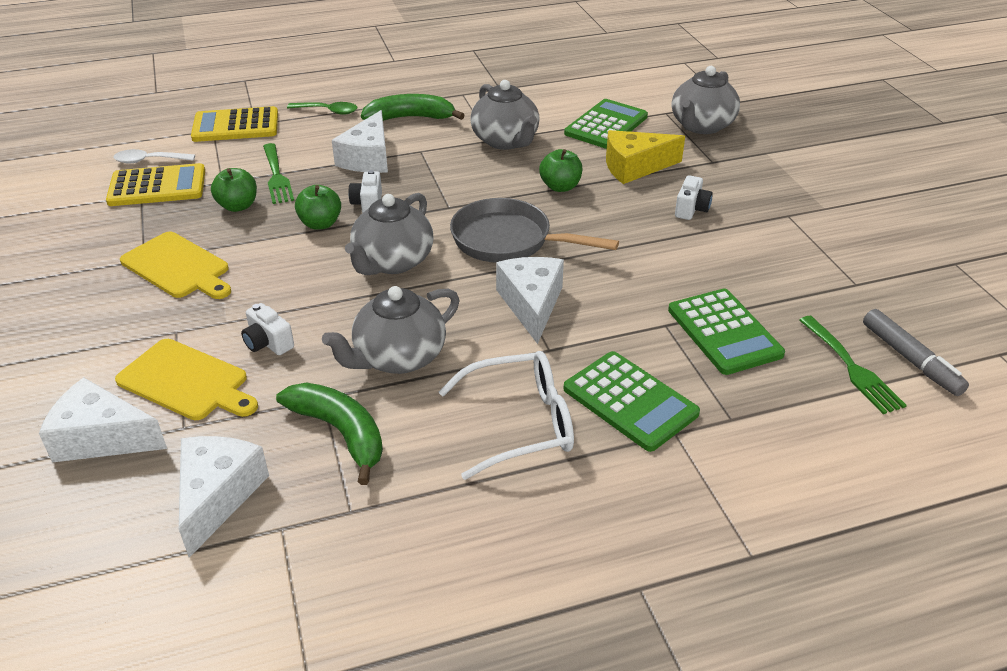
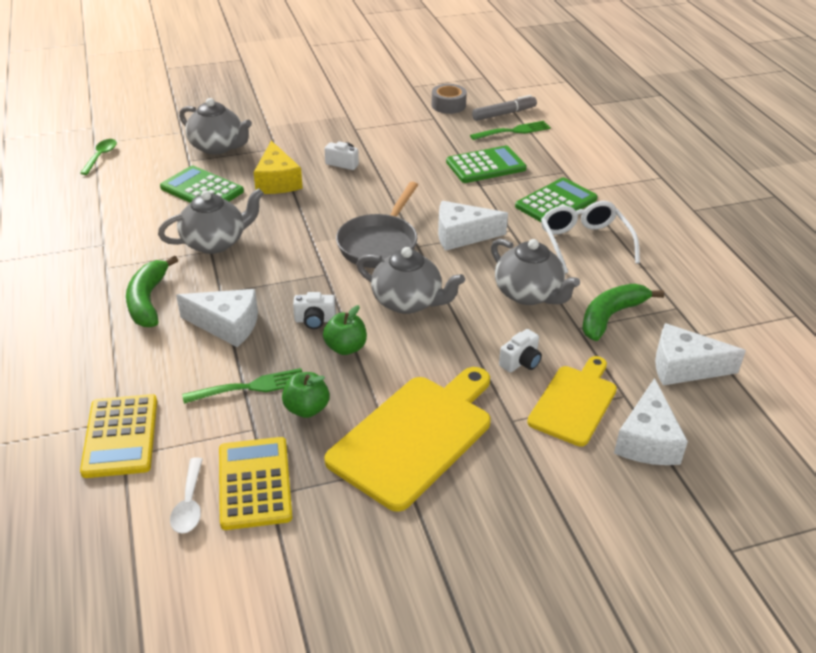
camera: 90 degrees left, 0 degrees up
(178, 267) = (415, 436): yellow cutting board -> yellow cutting board, size x1.56
(328, 111) = (110, 361): green spoon -> green spoon (101, 156)
(560, 187) = (302, 217): green apple -> none
(908, 299) = (448, 105): none -> grey tape

